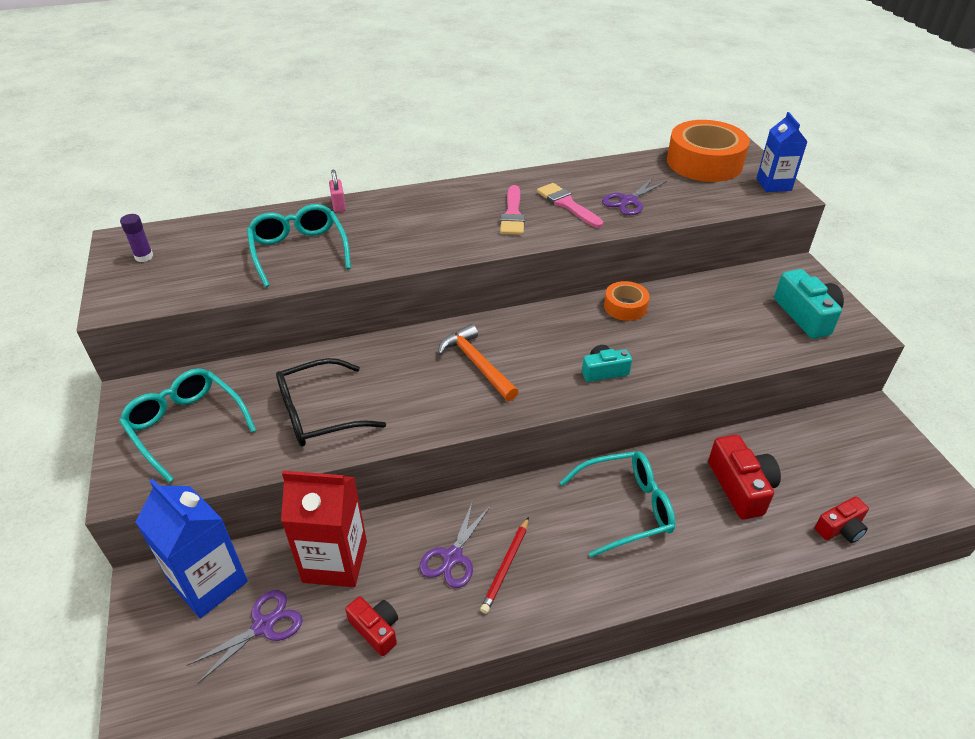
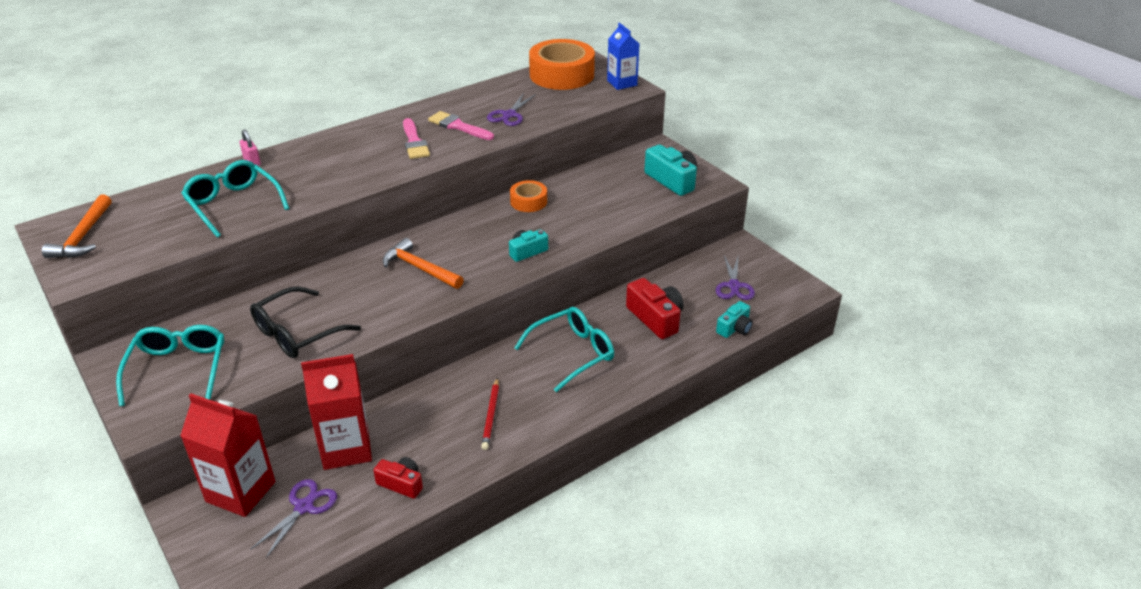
camera: 20 degrees left, 5 degrees down
(144, 257) = (83, 236): purple glue stick -> orange hammer
(186, 426) = (178, 369): turquoise glasses -> turquoise glasses turned 60 degrees clockwise
(209, 583) = (241, 491): blue carton -> red carton
(452, 557) = (445, 420): purple scissors -> purple scissors (734, 286)
(840, 528) = (734, 328): red camera -> turquoise camera

